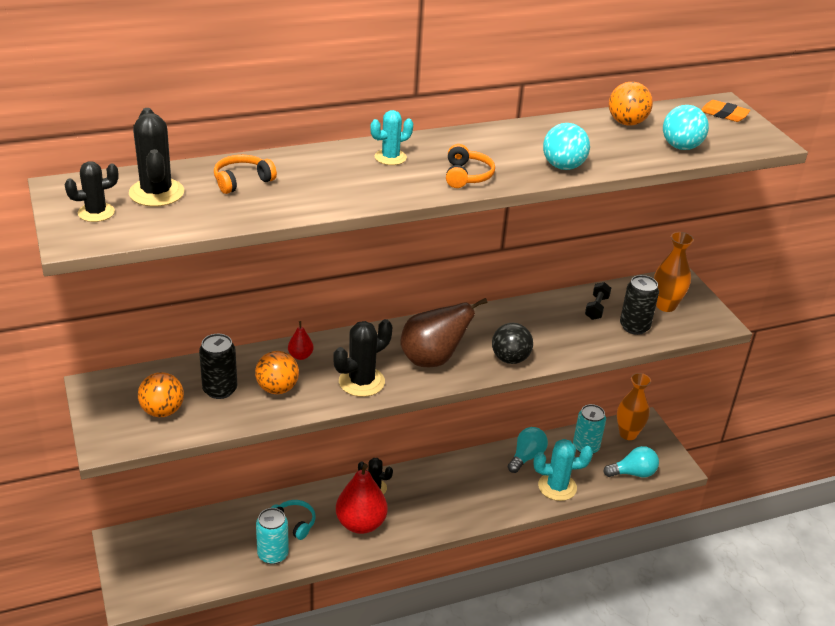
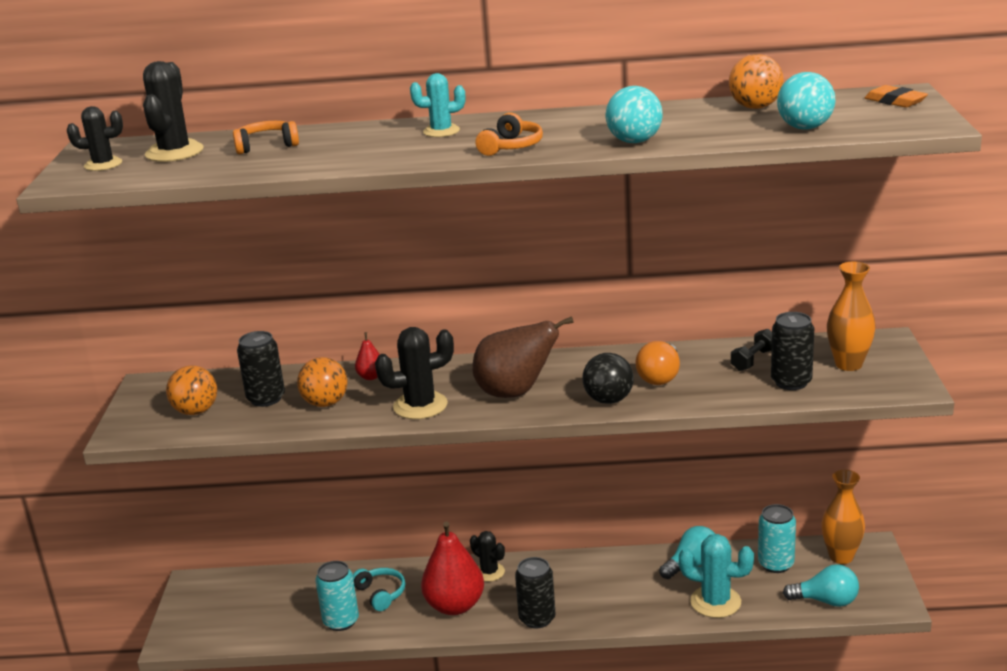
camera: 25 degrees right, 10 degrees down
(431, 524) = (537, 618): none -> black can
(536, 331) = (660, 377): none -> orange light bulb

